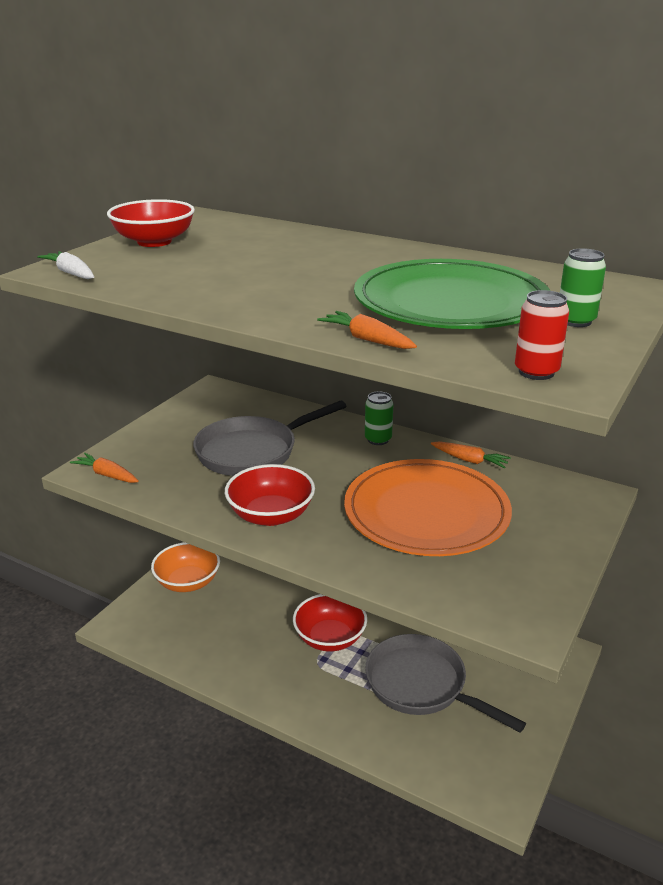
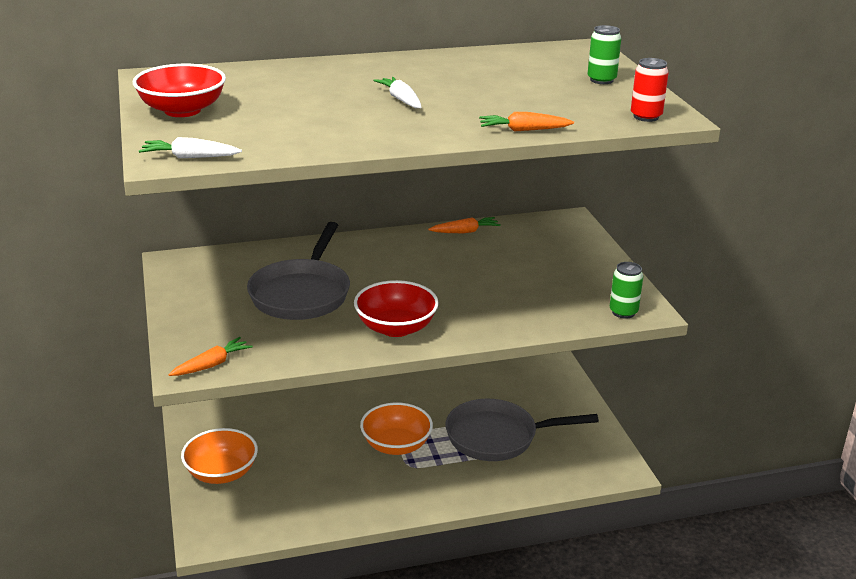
camera: 45 degrees left, 0 degrees up
(107, 475) = (212, 364): orange carrot -> orange carrot turned 150 degrees clockwise
(327, 280) = (401, 100): none -> white carrot
(330, 638) = (396, 445): red bowl -> orange bowl
(378, 439) = (380, 244): green can -> green can (623, 312)
(426, 512) = (492, 277): orange plate -> none
(450, 302) = (512, 90): green plate -> none

